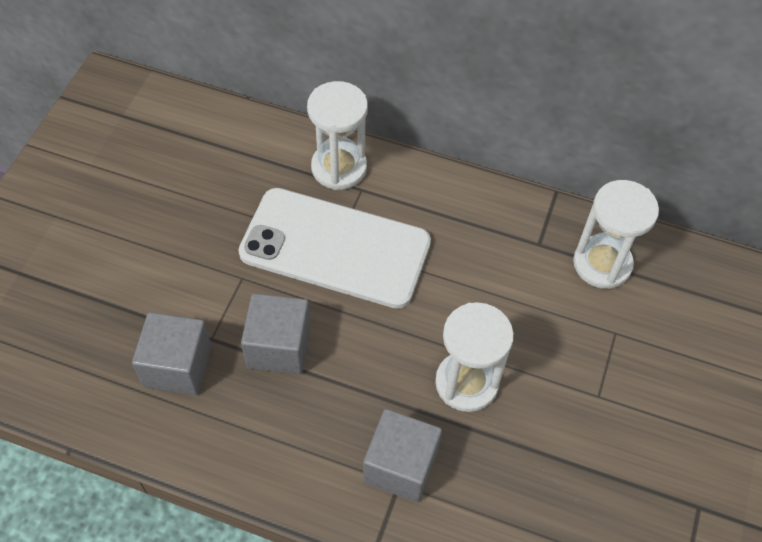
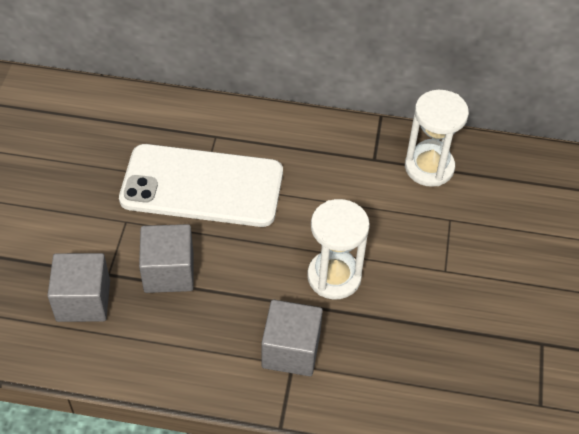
camera: 10 degrees left, 5 degrees down
(339, 168) = (193, 121): white hourglass -> none

